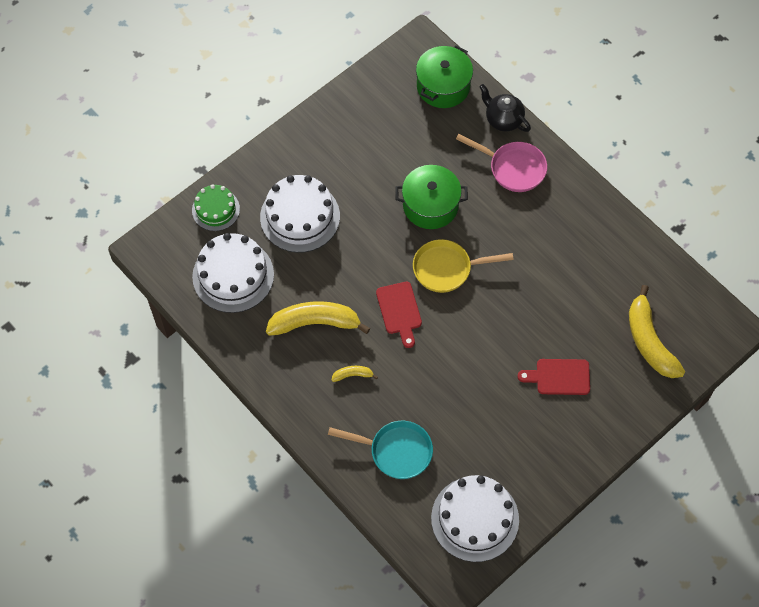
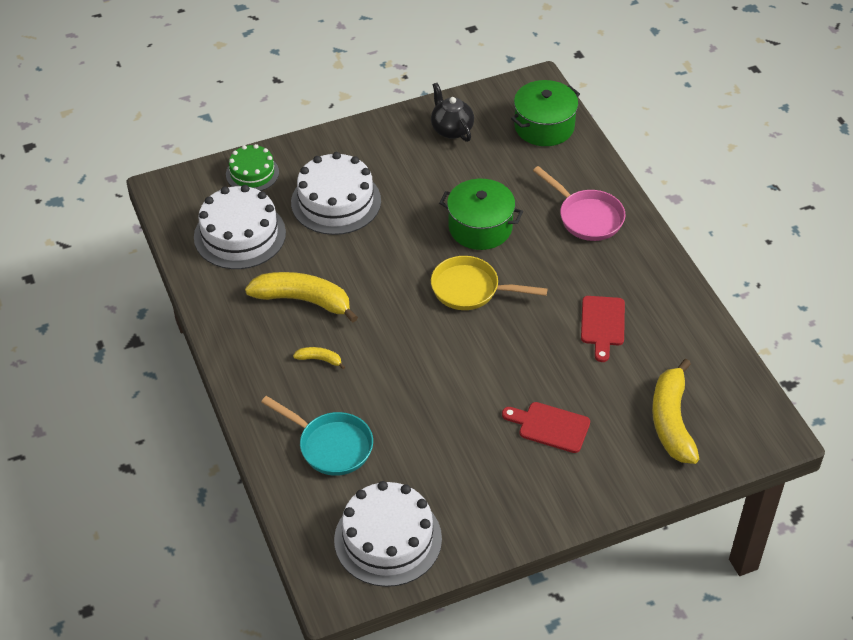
camera: 20 degrees right, 15 degrees down
(399, 311) = (400, 314): red cutting board -> red cutting board (602, 324)
(503, 119) = (596, 171): black teapot -> black teapot (451, 129)

